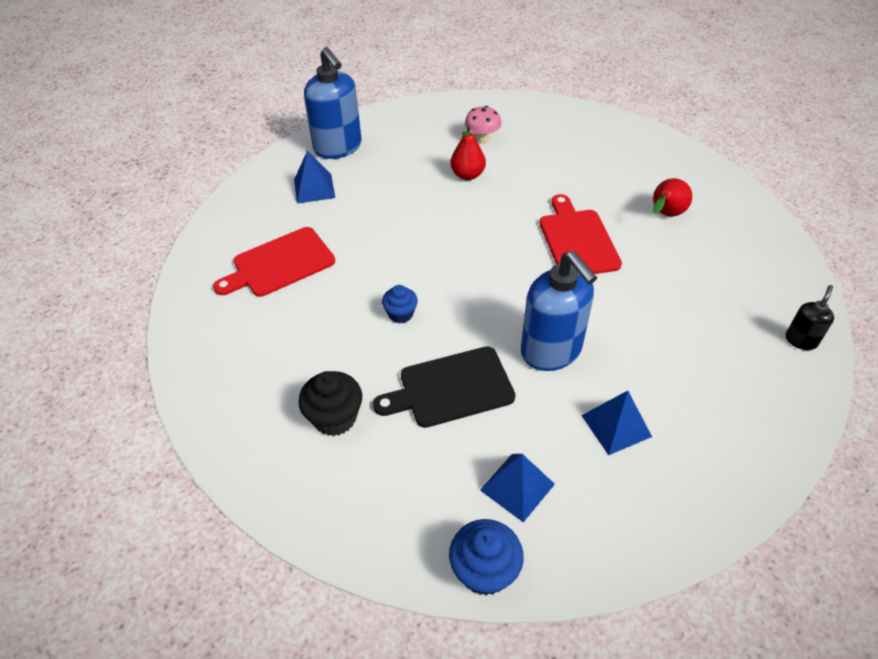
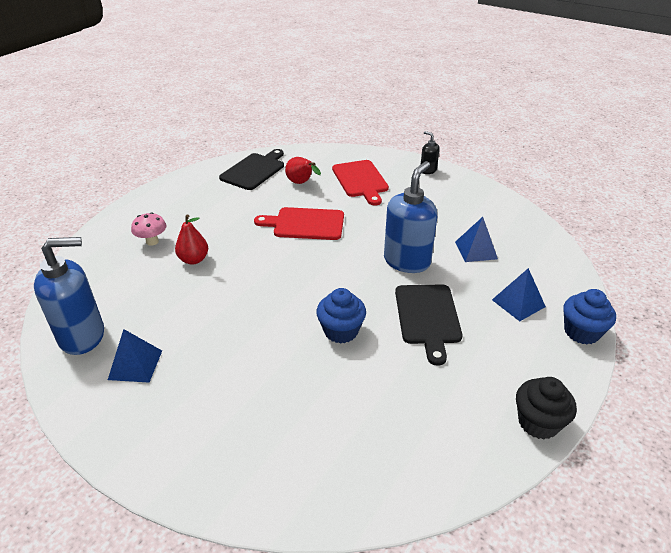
camera: 75 degrees left, 10 degrees down
(279, 264) = (234, 408): red cutting board -> red cutting board (360, 180)
(334, 418) = (442, 392): black cupcake -> black cupcake (538, 422)
(400, 314) = (341, 331): blue cupcake -> blue cupcake, size x1.56
(551, 351) = (407, 261): blue soap dispenser -> blue soap dispenser turned 45 degrees counterclockwise
(665, 167) = (254, 170): none -> black cutting board

